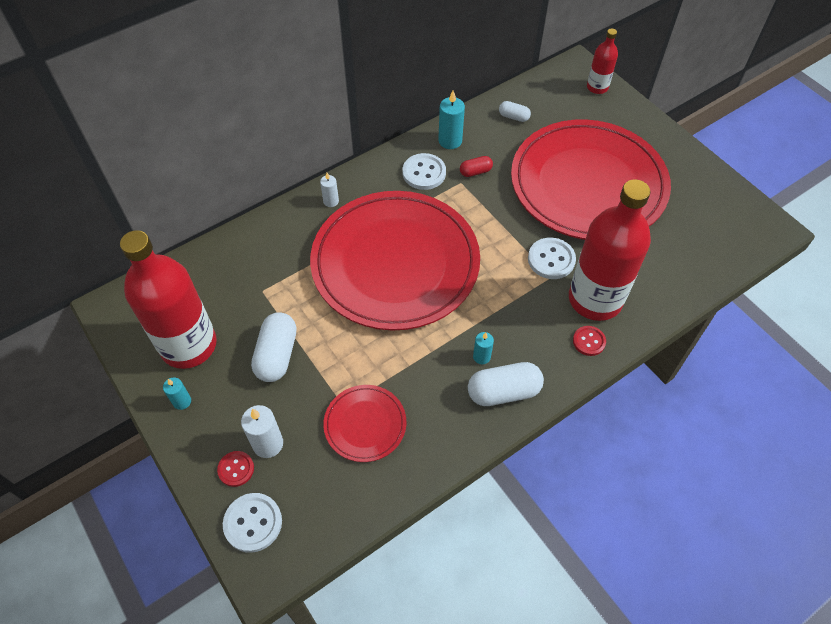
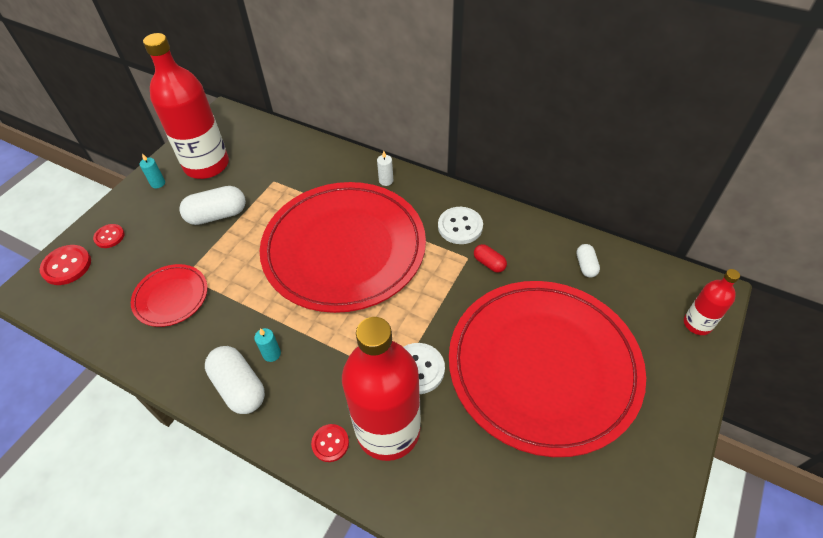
camera: 65 degrees right, 5 degrees down
(253, 523) = (67, 266): white button -> red button
(268, 444) = (136, 245): white candle -> none
(450, 141) = (513, 229): turquoise candle -> none

